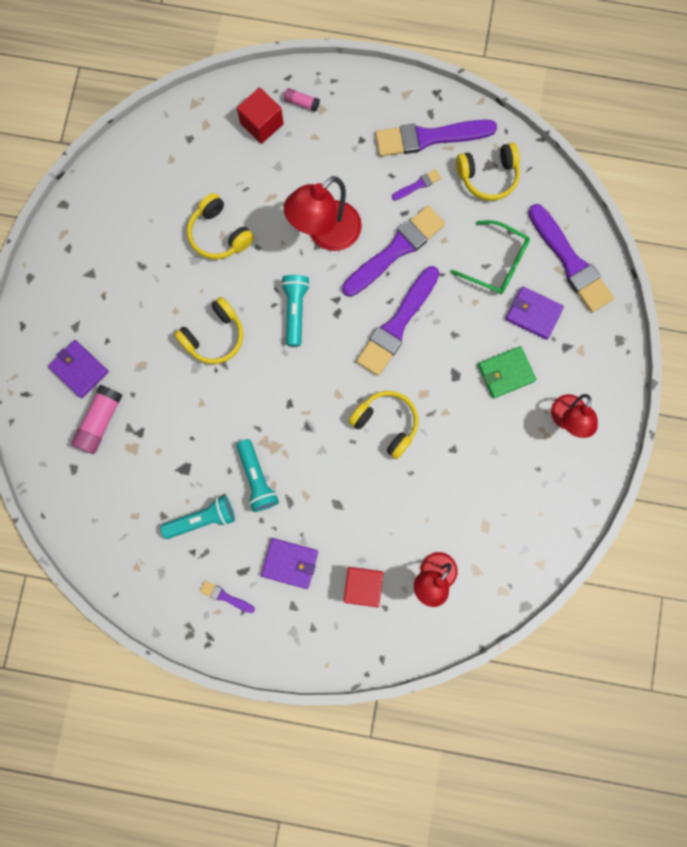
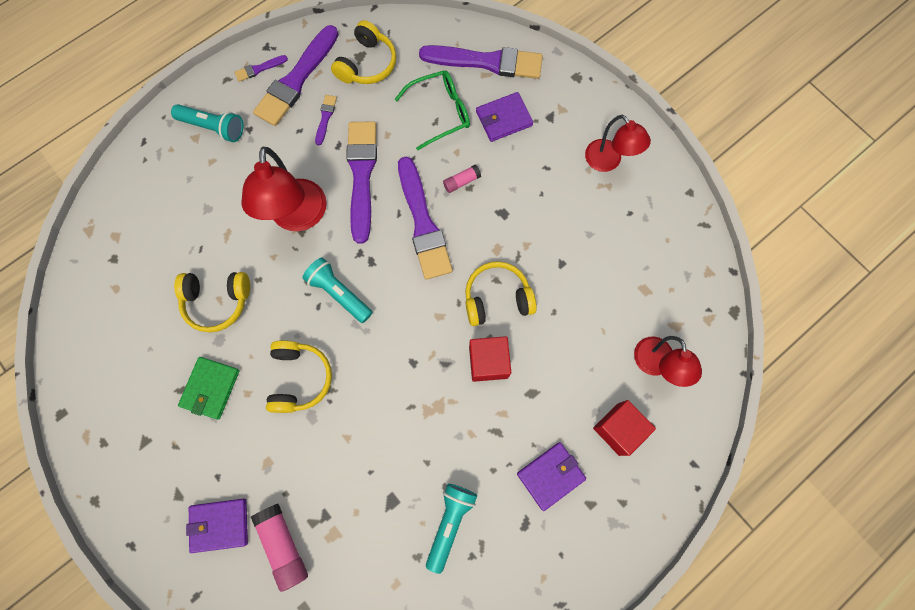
camera: 50 degrees left, 5 degrees down
(225, 597) = (535, 559): purple brush -> purple brush (259, 69)
(257, 479) = (454, 444): turquoise flashlight -> turquoise flashlight (213, 127)
(262, 124) = (160, 192): red cube -> red cube (488, 362)
(301, 103) = (174, 148): pink glue stick -> pink glue stick (461, 182)
(506, 373) = (533, 175): green wallet -> green wallet (210, 388)

